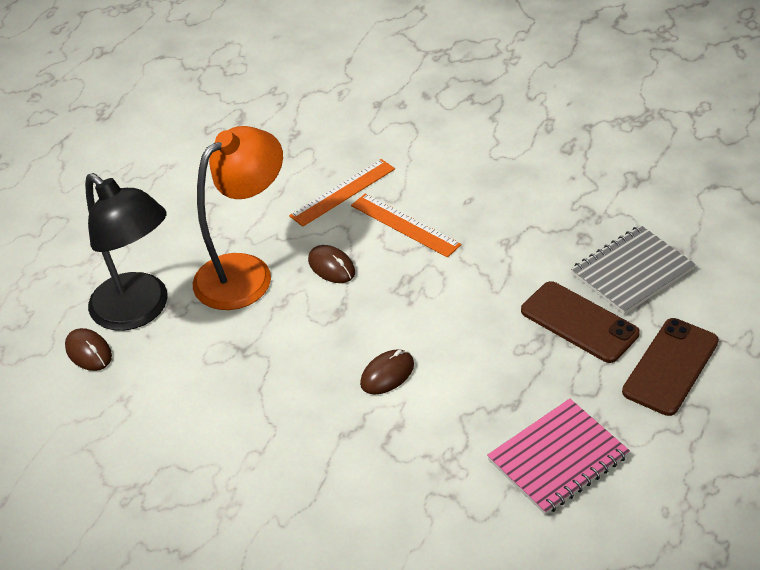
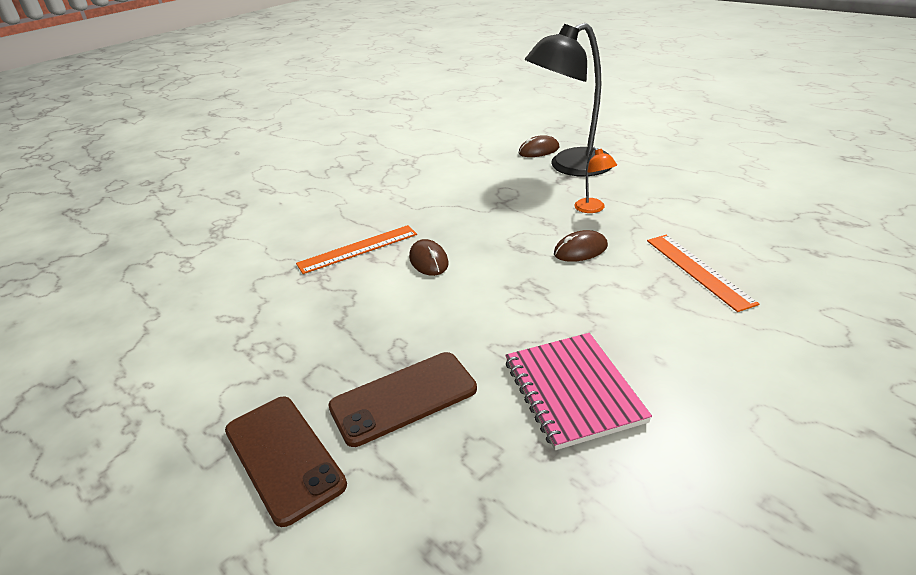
camera: 110 degrees right, 10 degrees down
(246, 272) = (593, 209): orange lamp -> orange lamp, size x0.42
(405, 225) = (627, 302): orange ruler -> orange ruler (358, 249)
(558, 458) = (262, 333): pink notebook -> pink notebook (572, 391)
(632, 272) = (454, 481): grey notebook -> none

